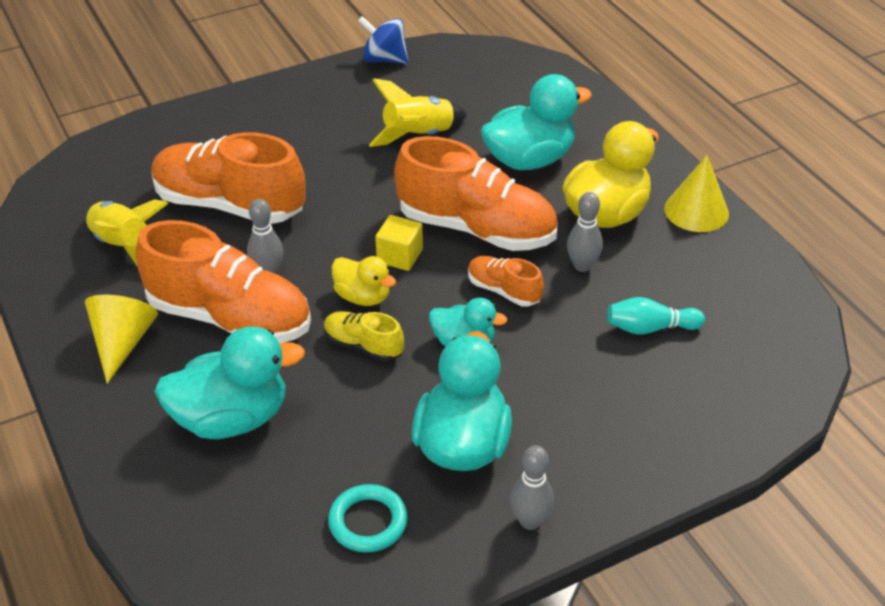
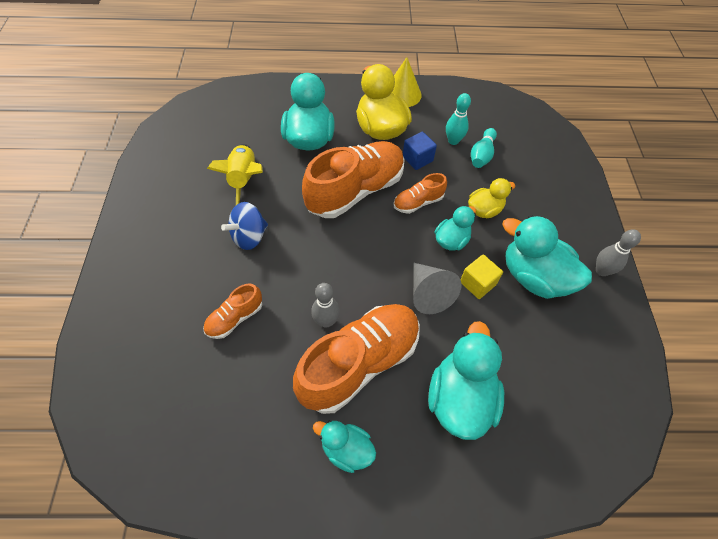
camera: 65 degrees left, 15 degrees up
(122, 343) = (346, 449): yellow cone -> turquoise duck
(123, 246) = (232, 412): yellow rocket -> none
(229, 205) = (235, 318): orange shoe -> orange shoe, size x0.48
(363, 297) = (383, 275): yellow duck -> yellow duck (484, 210)
(363, 346) = (428, 293): yellow shoe -> grey cone
(368, 522) = (578, 351): turquoise ring -> none
(384, 59) = (144, 162): blue spinning top -> blue spinning top (249, 237)
(399, 256) = (356, 239): yellow cube -> yellow cube (477, 283)
(582, 266) = (417, 159): grey bowling pin -> blue cube
(651, 290) = (453, 141): none -> turquoise bowling pin

